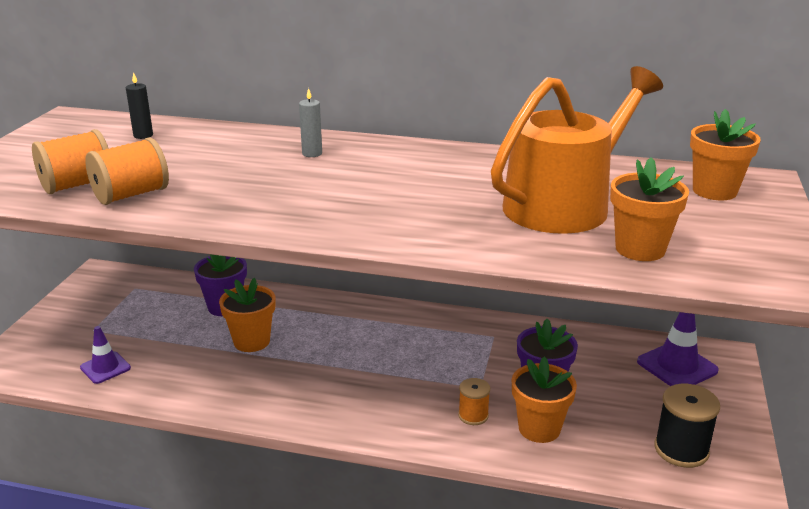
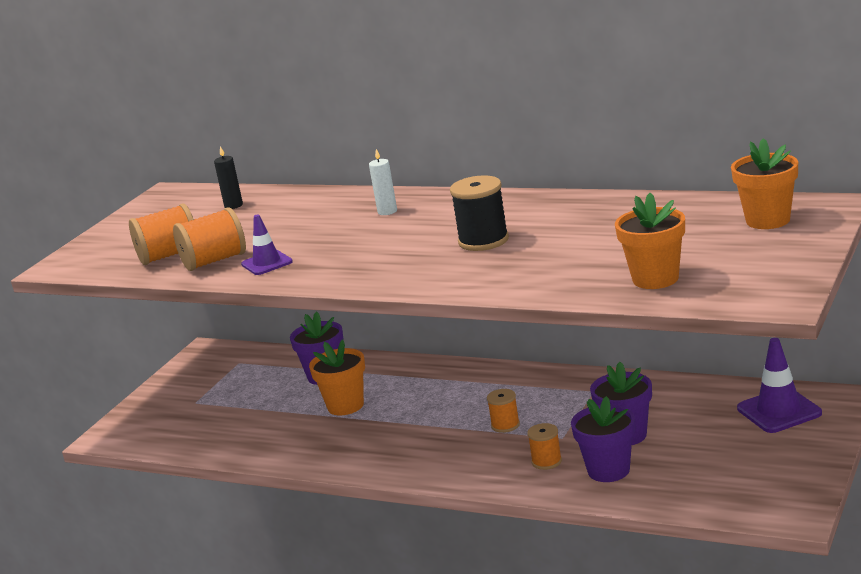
camera: 15 degrees right, 5 degrees down
(105, 368) = (204, 434): purple traffic cone -> purple traffic cone (267, 263)
(312, 153) = (387, 211): grey candle -> white candle
(419, 371) = (505, 425): none -> orange spool
(539, 428) = (608, 470): orange flower pot -> purple flower pot
(564, 204) = (608, 243): orange watering can -> none
(681, 449) = (746, 484): black spool -> black spool (483, 241)

